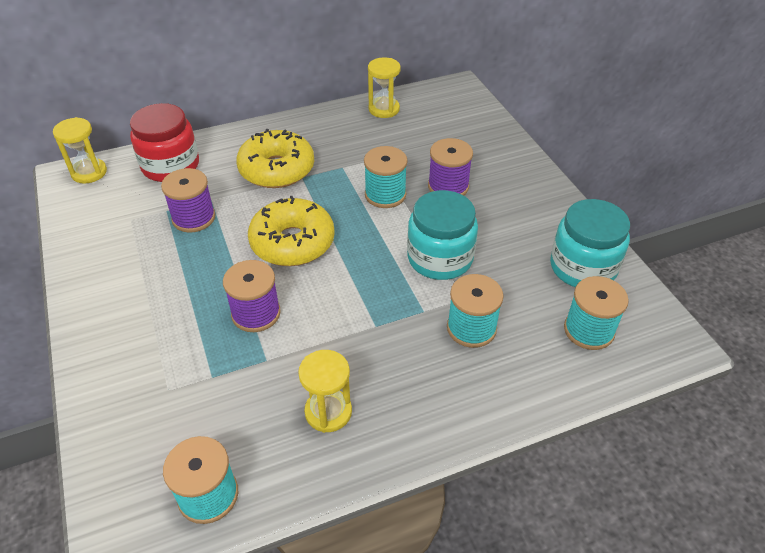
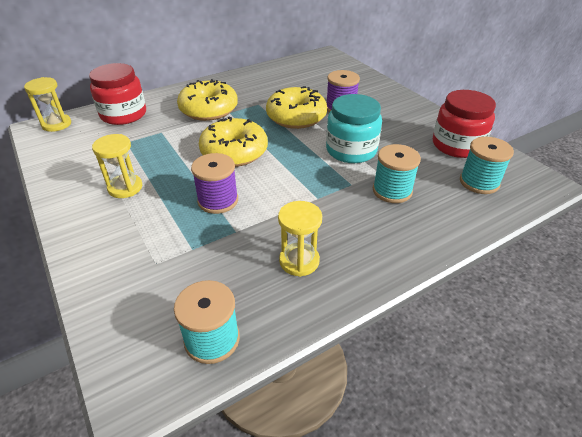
camera: 10 degrees left, 5 degrees down
(193, 218) = (150, 144): purple spool -> none
(384, 109) = (278, 69): yellow hourglass -> yellow hourglass (125, 188)
(385, 194) = (296, 117): turquoise spool -> yellow donut
(583, 267) = (457, 145): turquoise jar -> red jar

